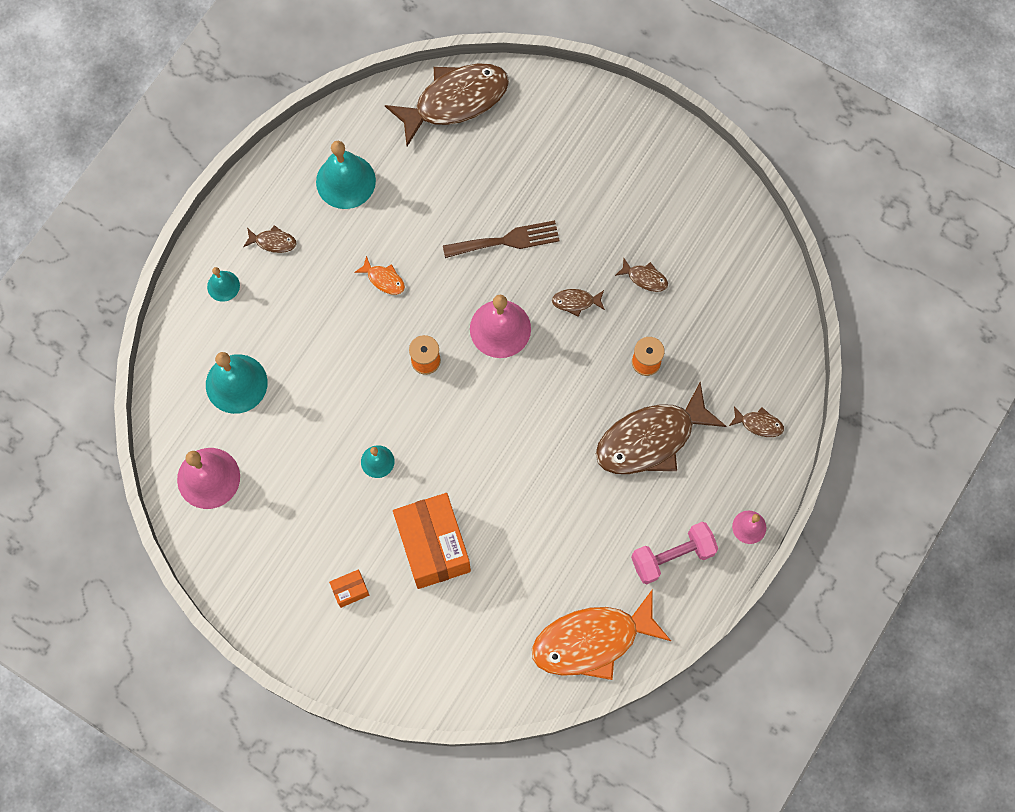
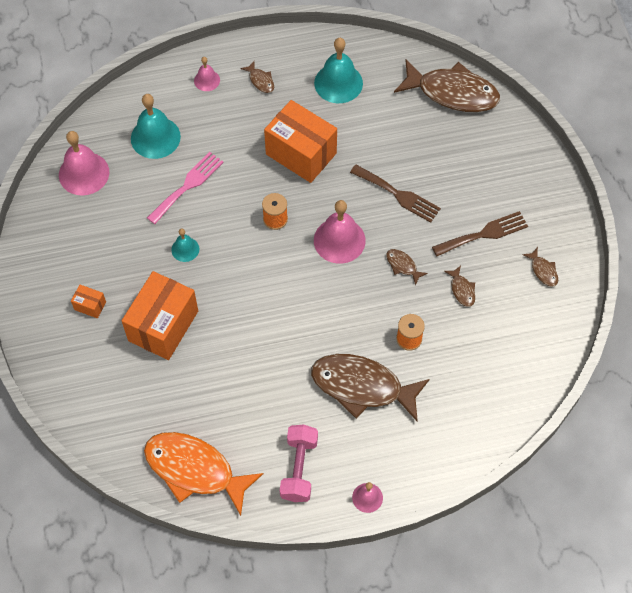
camera: 45 degrees right, 10 degrees down
(223, 286) = (207, 80): turquoise bell -> pink bell
(316, 401) = (188, 185): none -> pink fork
(384, 279) = (301, 154): orange fish -> orange box
(613, 211) = (484, 234): none -> brown fork
(672, 556) = (299, 468): pink dumbbell -> pink dumbbell turned 75 degrees clockwise
(759, 424) = (442, 441): brown fish -> brown fish (543, 270)

